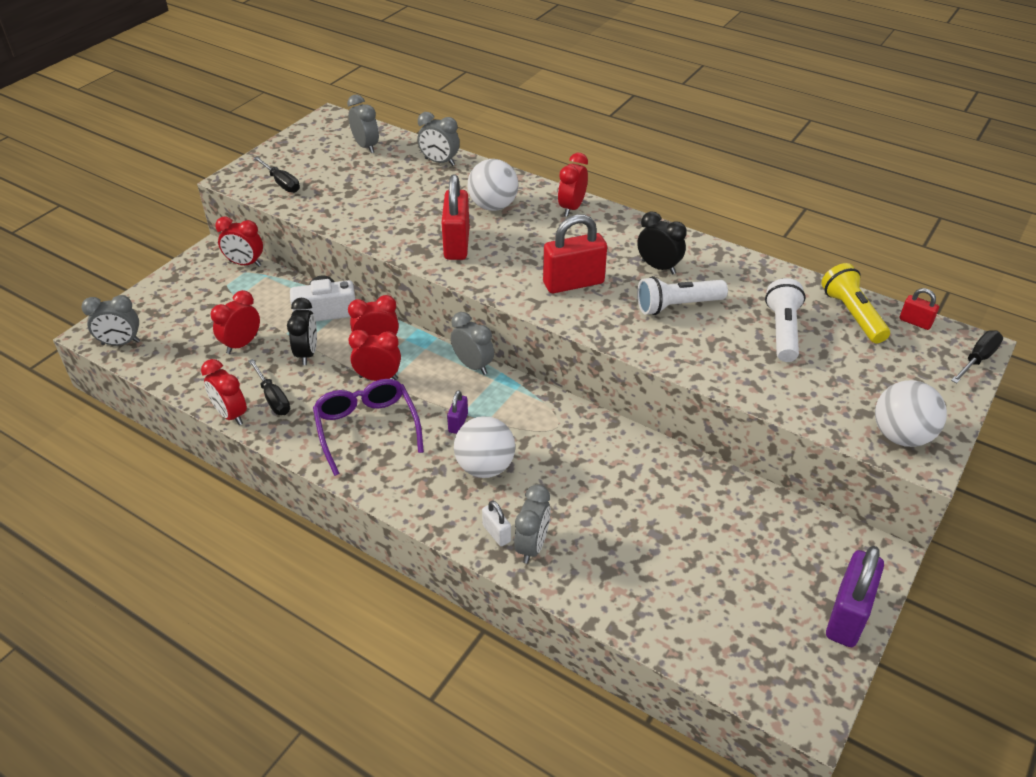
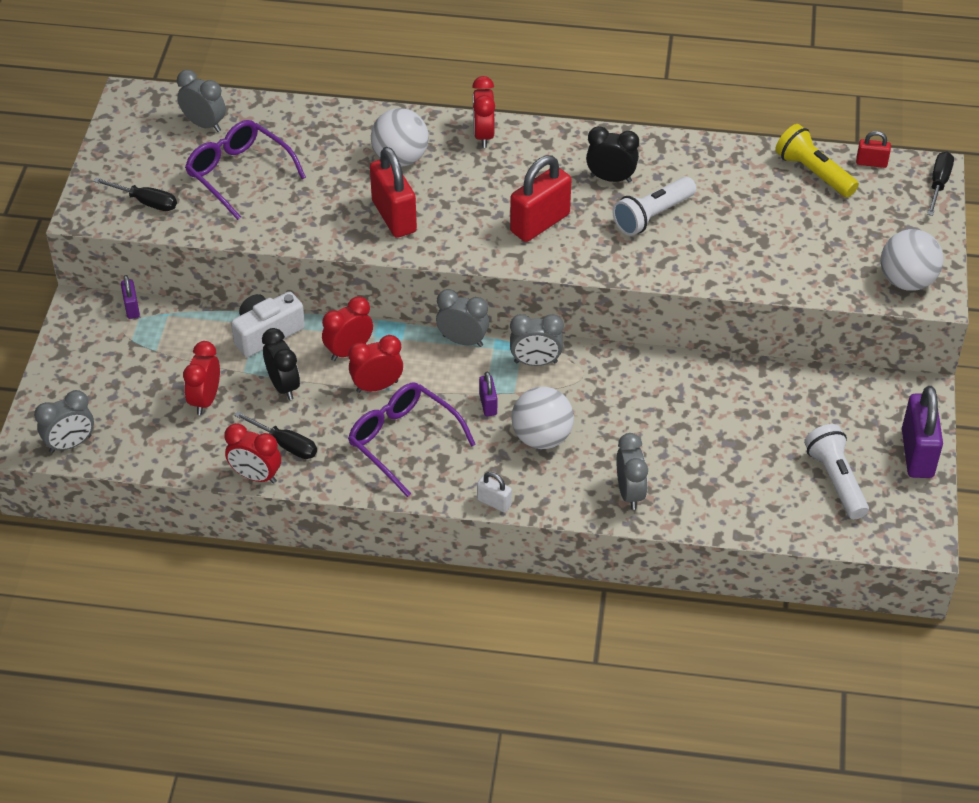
camera: 25 degrees left, 5 degrees up
(245, 263) = (132, 308): red clock -> purple padlock
(363, 183) = (239, 174): none -> purple glasses
(439, 162) = (303, 120): grey clock -> grey clock (535, 362)
(496, 533) = (592, 493): white padlock -> white padlock (494, 502)
(782, 331) = (761, 211): white flashlight -> white flashlight (835, 480)

